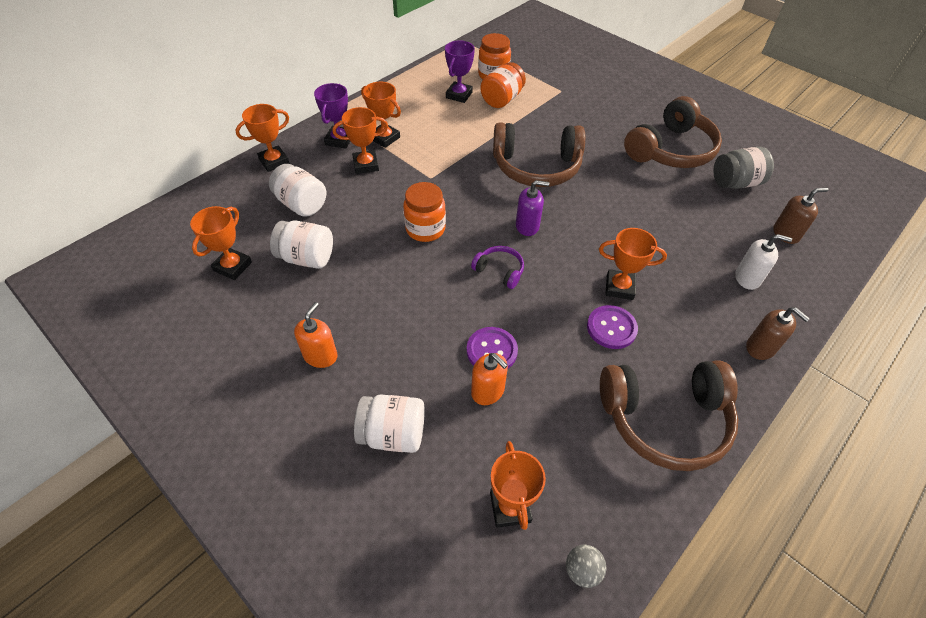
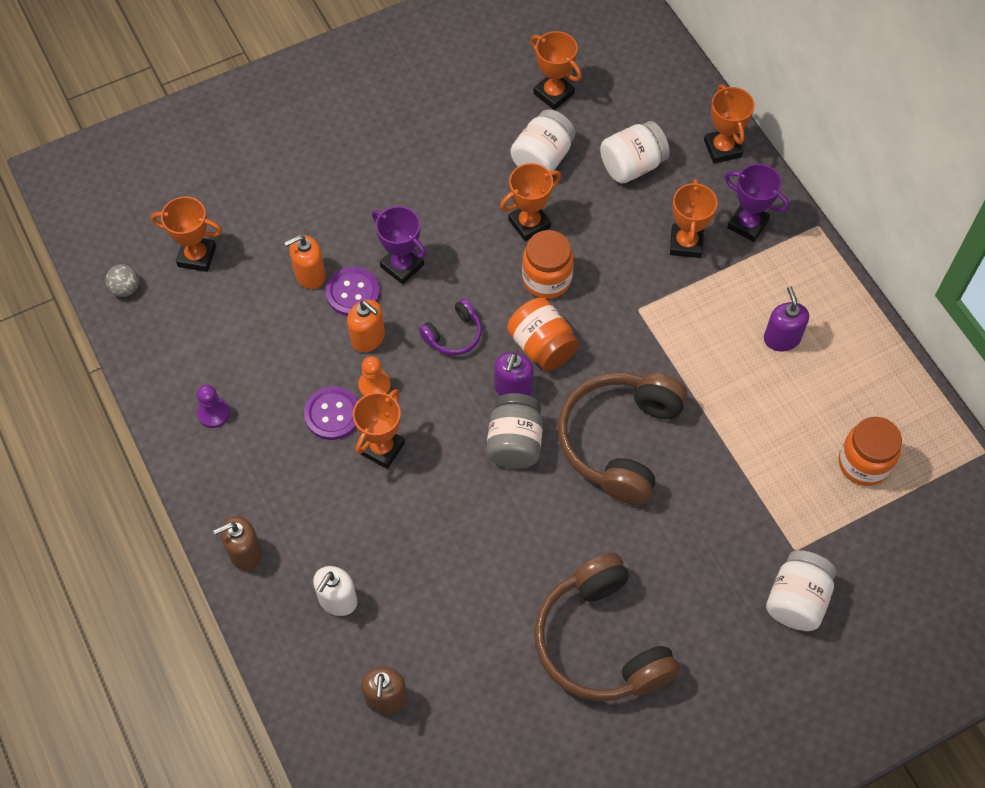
camera: 110 degrees right, 10 degrees up
(320, 356) = (408, 151): orange soap dispenser -> orange soap dispenser (368, 338)
(384, 138) = (737, 276): orange trophy -> orange trophy (529, 224)
(393, 434) = (301, 190): white jar -> white jar (796, 600)
(425, 114) = (781, 338): none -> purple soap dispenser
(459, 95) = (818, 397): purple trophy -> purple trophy (402, 266)
(502, 99) = (792, 453): orange jar -> orange jar (542, 346)
(570, 308) = (374, 385): none -> orange pawn
(665, 419) = (213, 413): brown headphones -> purple pawn
(735, 183) = (502, 694): grey jar -> grey jar (514, 442)

